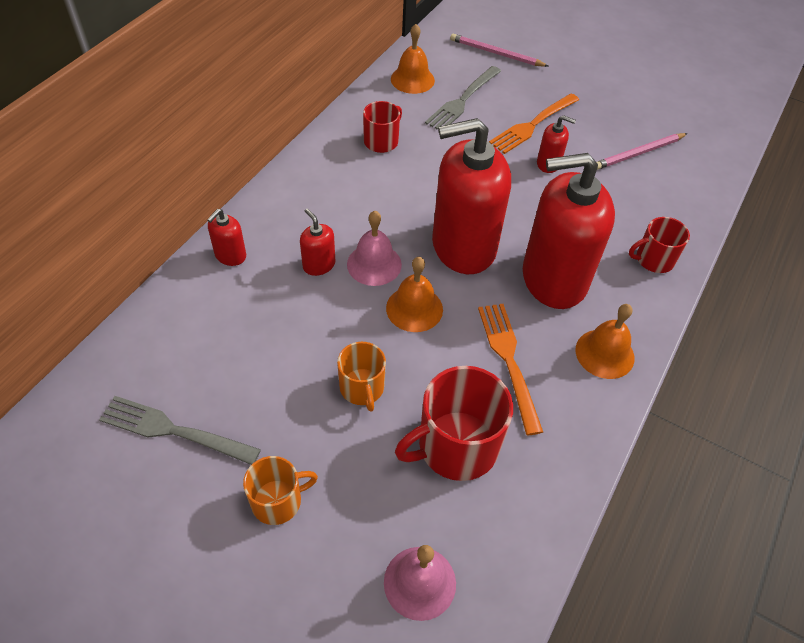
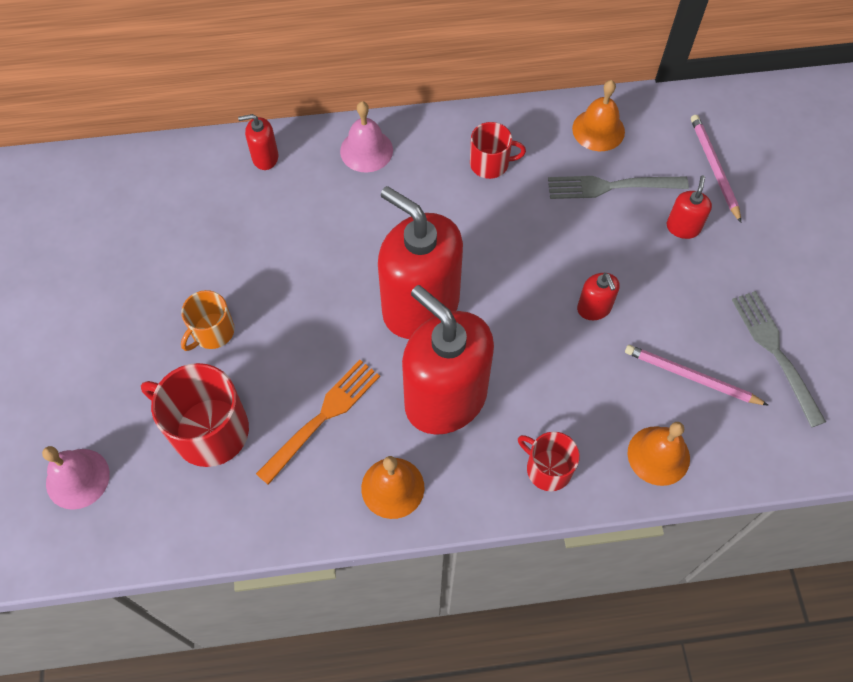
camera: 55 degrees right, 10 degrees up
(174, 431) = (87, 244): grey fork -> grey fork (775, 352)
(278, 501) = (78, 346): orange mug -> none
(319, 265) = (307, 220): red soap dispenser -> red soap dispenser (683, 227)
(374, 264) = (341, 256): pink bell -> pink bell (366, 150)
(414, 308) = (319, 315): orange bell -> orange bell (658, 455)
(533, 125) = (637, 263): orange fork -> none

